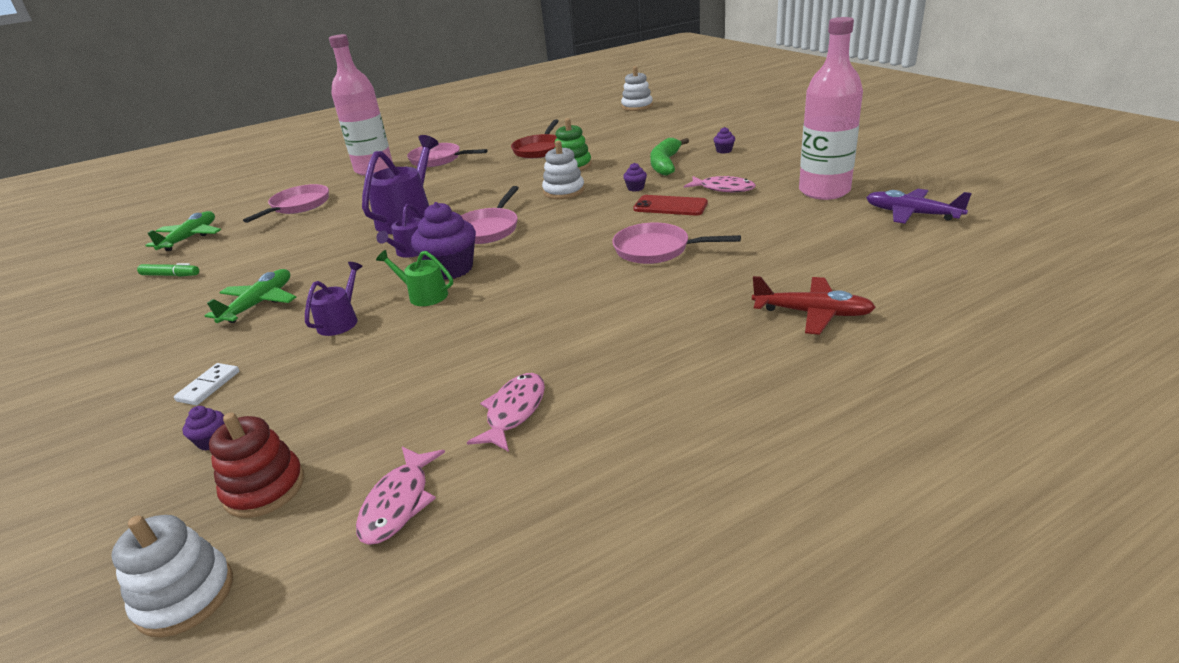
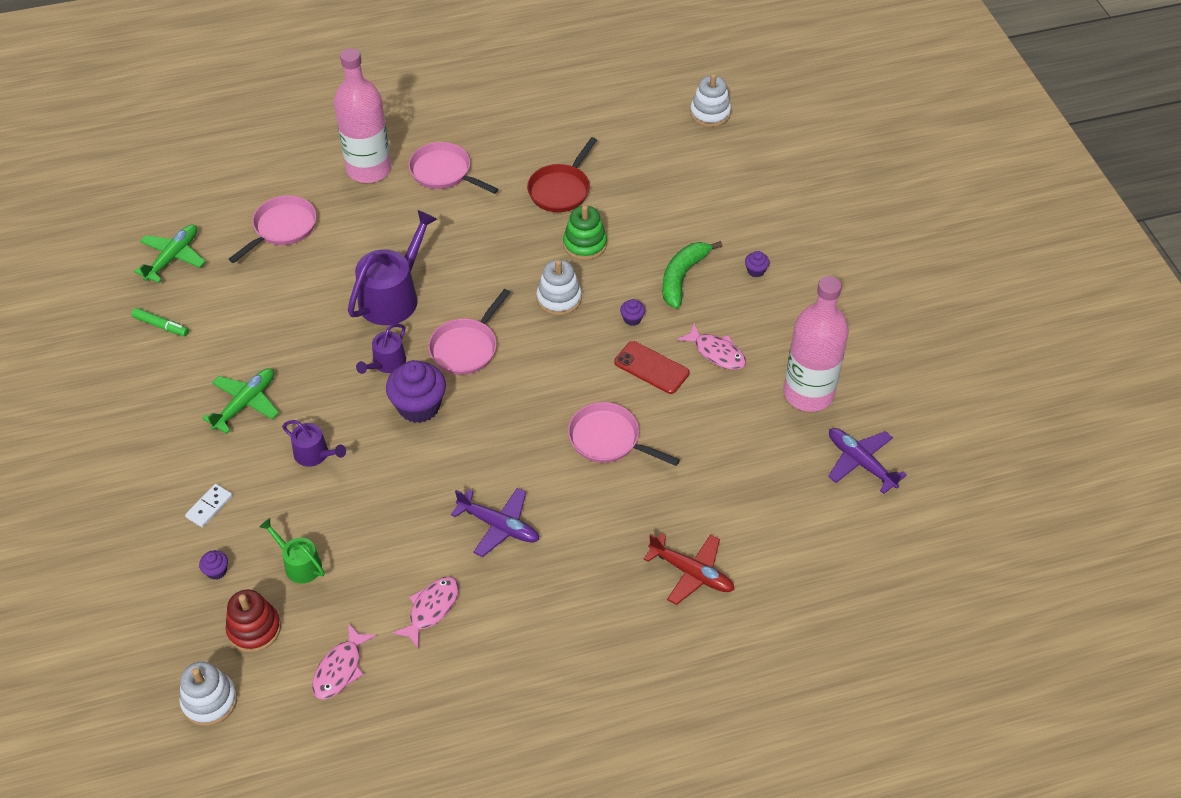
camera: 10 degrees right, 20 degrees up
(340, 321) = (315, 454): purple watering can -> purple watering can turned 90 degrees clockwise
(424, 295) = (389, 440): green watering can -> green watering can (299, 564)
(570, 327) = (499, 526): none -> purple plane

